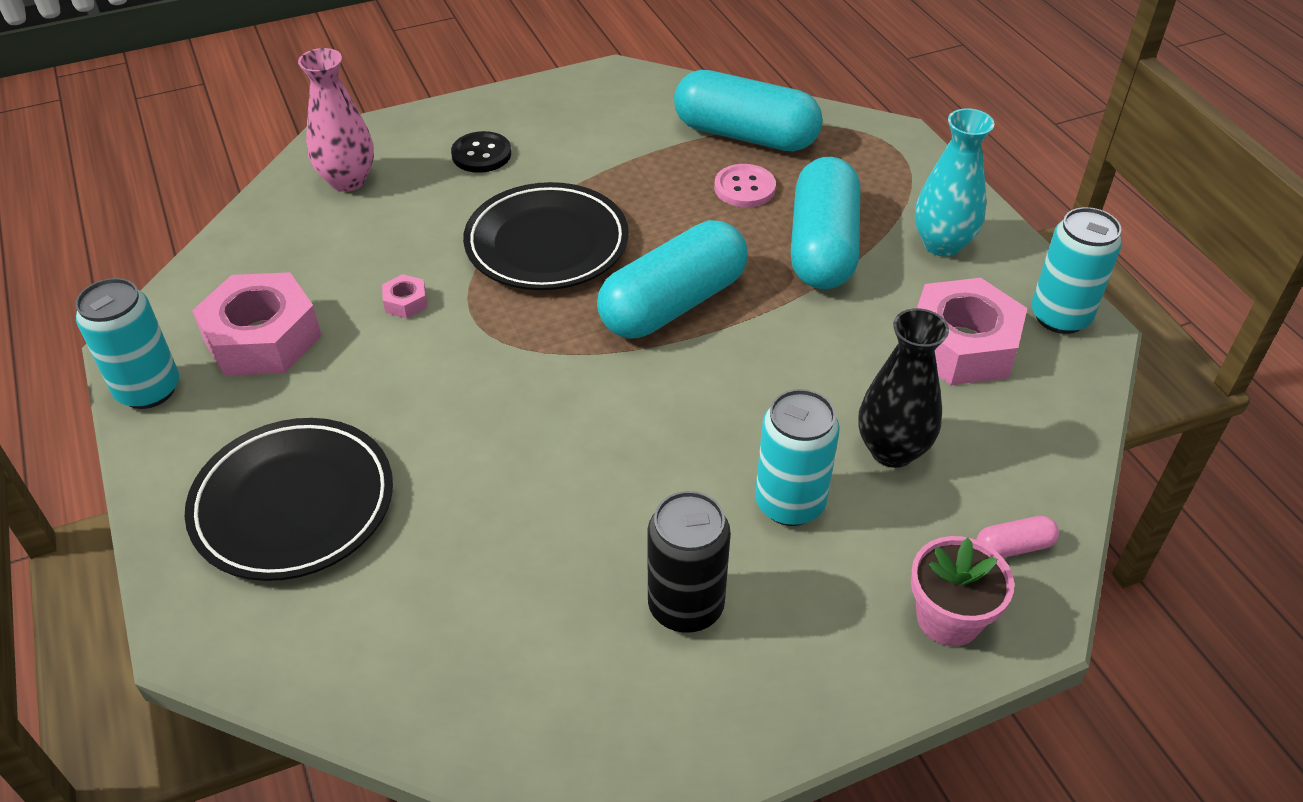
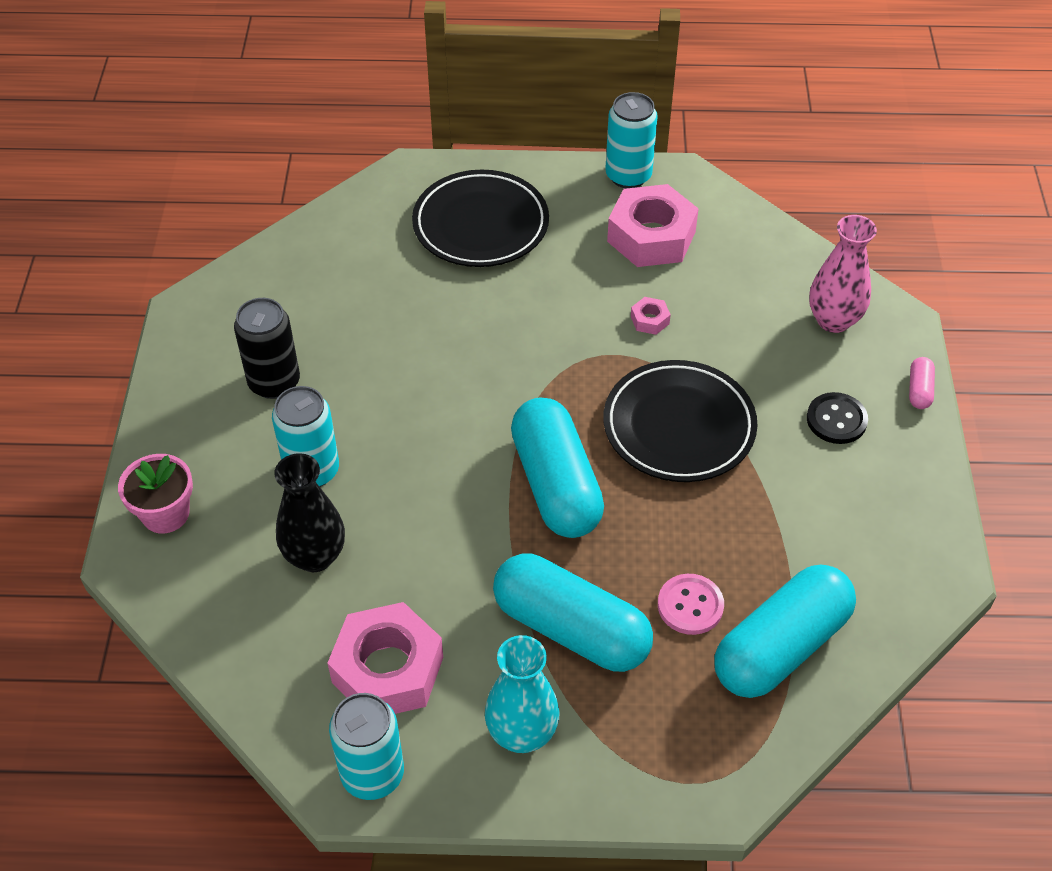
camera: 115 degrees right, 5 degrees up
(1013, 547) = (185, 584): pink capsule -> pink capsule (919, 390)

